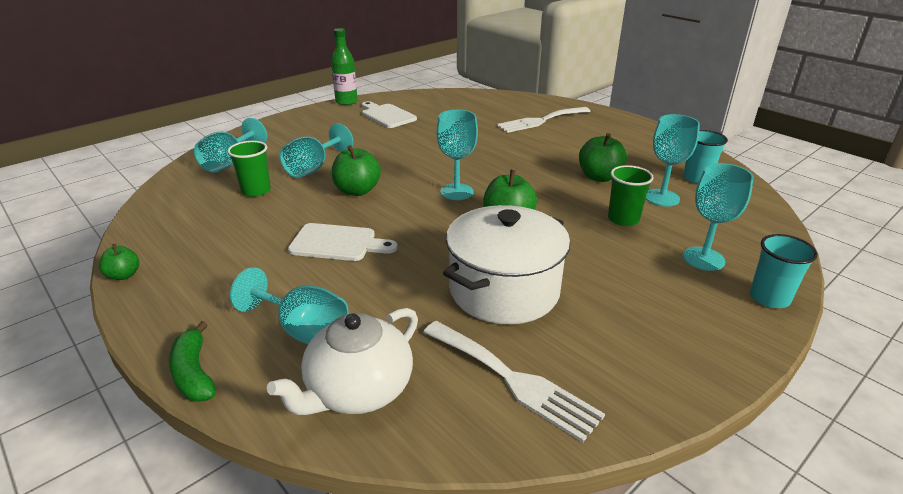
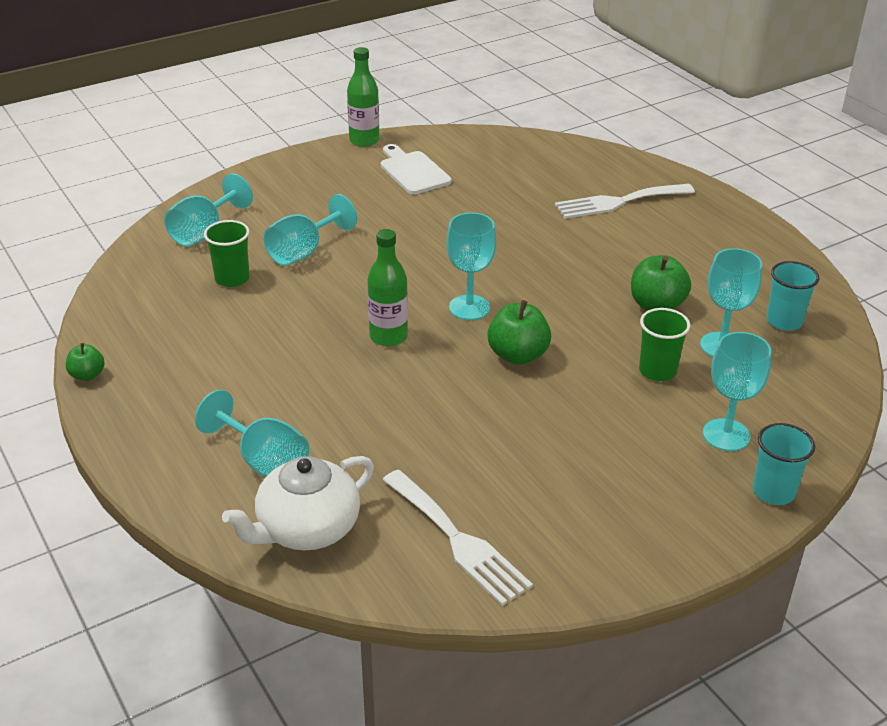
camera: 10 degrees right, 5 degrees up
(194, 373) = (156, 491): green banana -> none
(337, 243) = (315, 363): white cutting board -> none
(357, 191) = (350, 292): green apple -> none
(397, 218) = (388, 337): none -> green bottle
(504, 290) = (482, 444): white pot -> none

